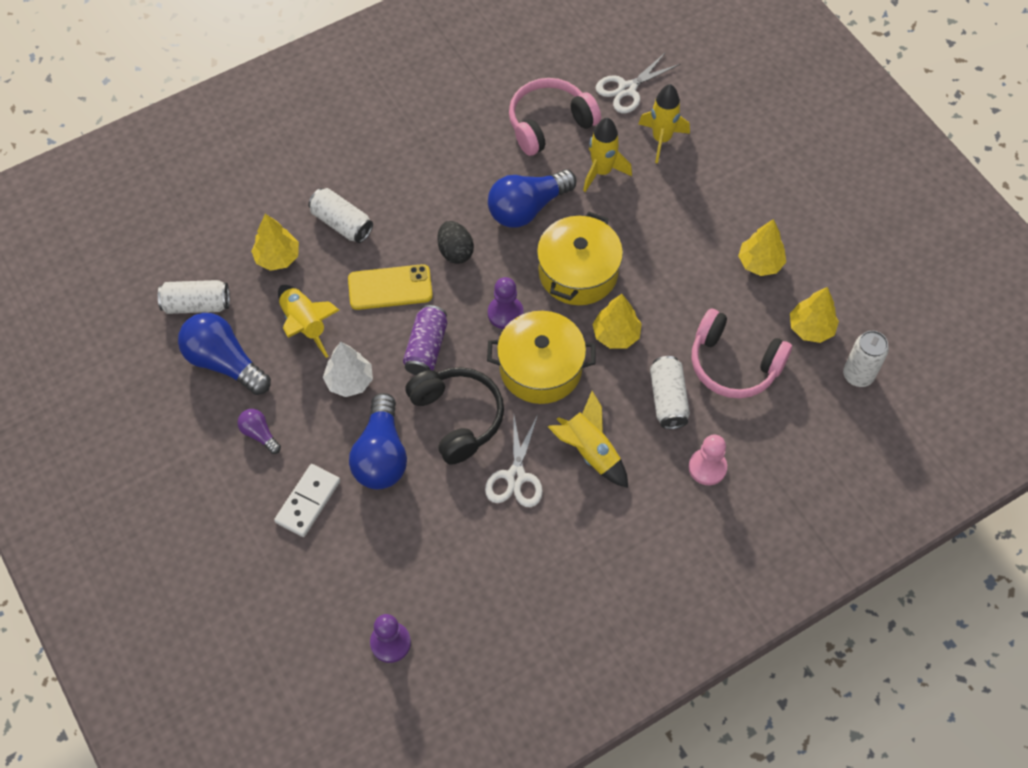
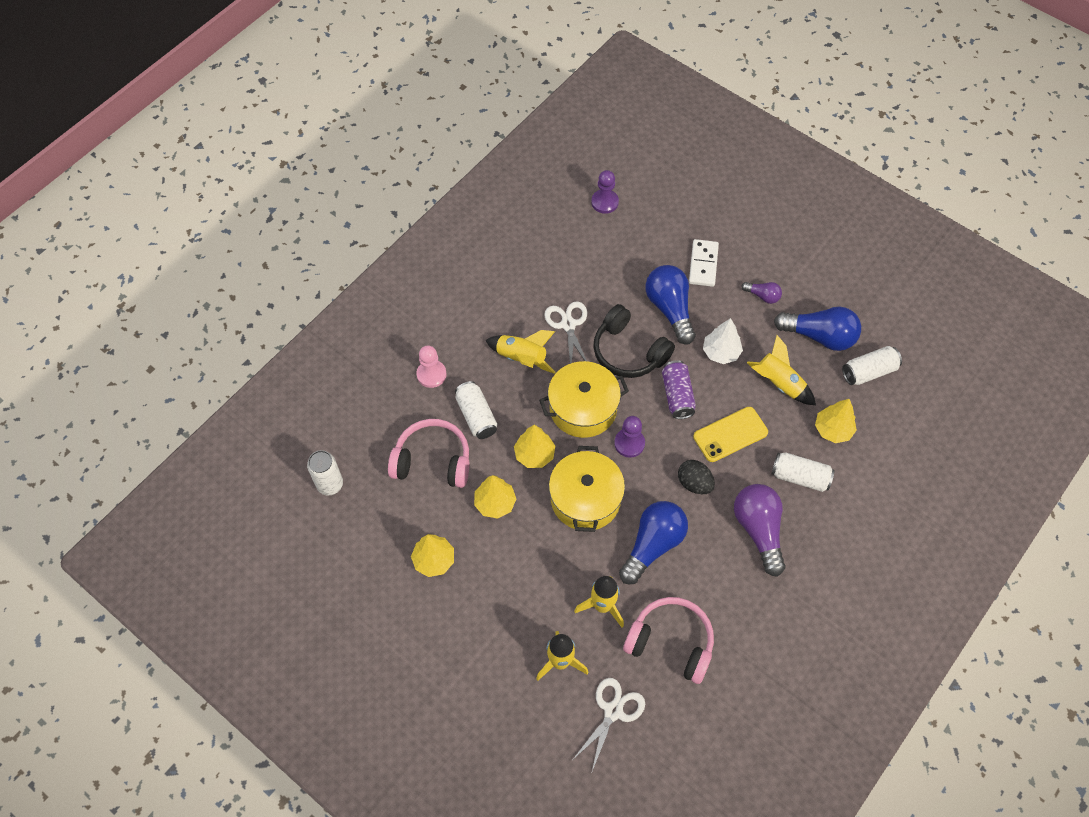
camera: 160 degrees right, 0 degrees up
(413, 189) = (758, 530): none -> purple light bulb
(549, 123) = (671, 642): pink headphones -> pink headphones turned 105 degrees counterclockwise
(811, 328) = (376, 513): yellow tree -> yellow tree (495, 503)

